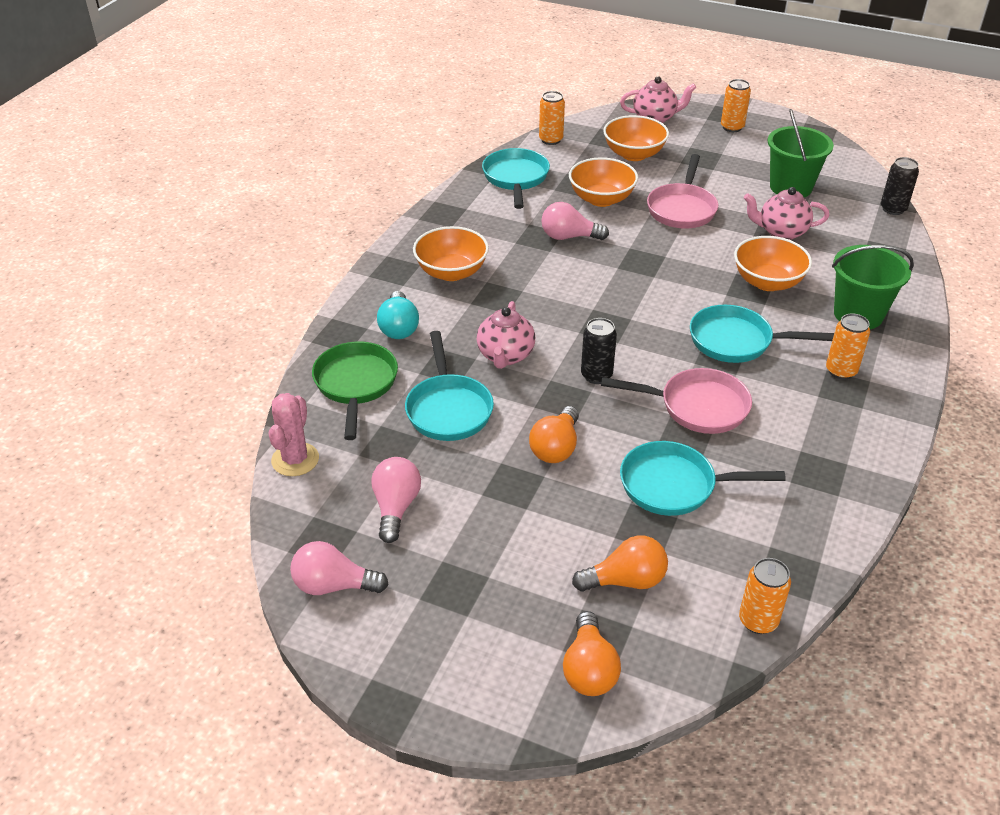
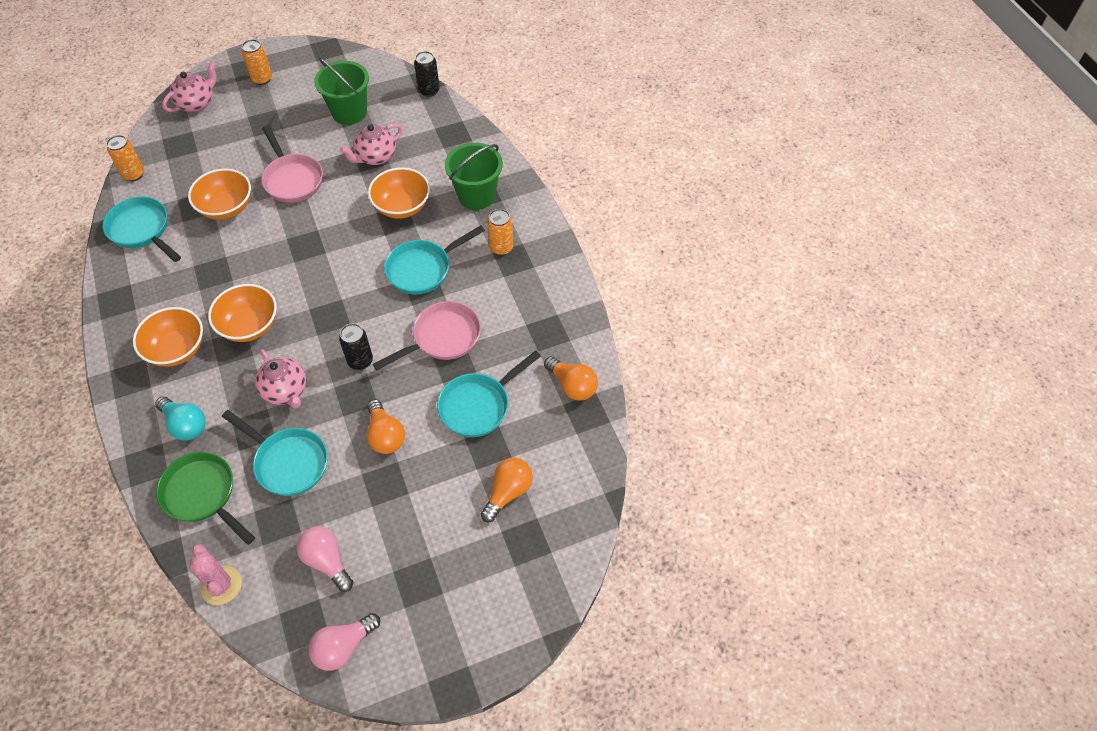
camera: 45 degrees left, 15 degrees up
(569, 237) = (234, 258): pink light bulb -> none
(589, 669) = (539, 564): orange light bulb -> orange light bulb (572, 385)
(634, 154) = (212, 149): orange bowl -> orange bowl (249, 326)
(758, 621) = (596, 457): orange can -> none

